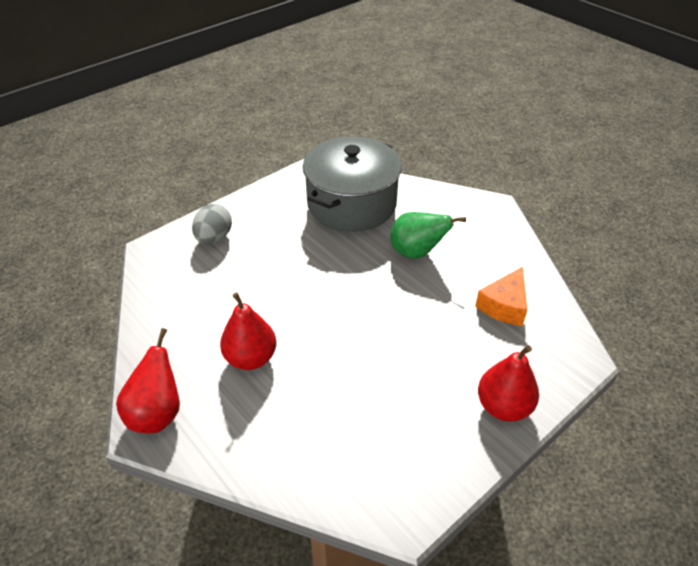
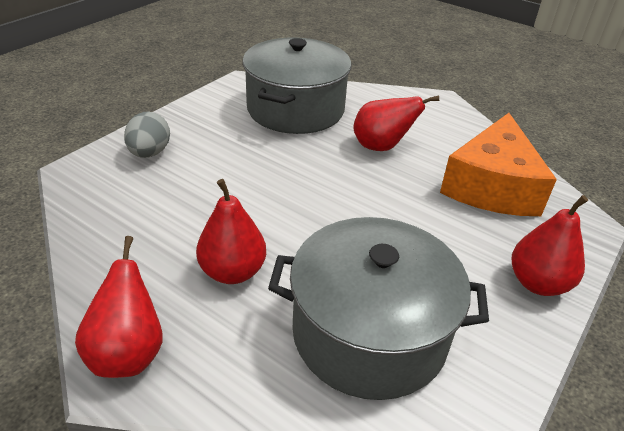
camera: 15 degrees left, 5 degrees down
(341, 428) = (369, 333): none -> grey pot
(416, 252) = (381, 147): green pear -> red pear
(504, 305) = (492, 186): orange cheese -> orange cheese, size x1.78

